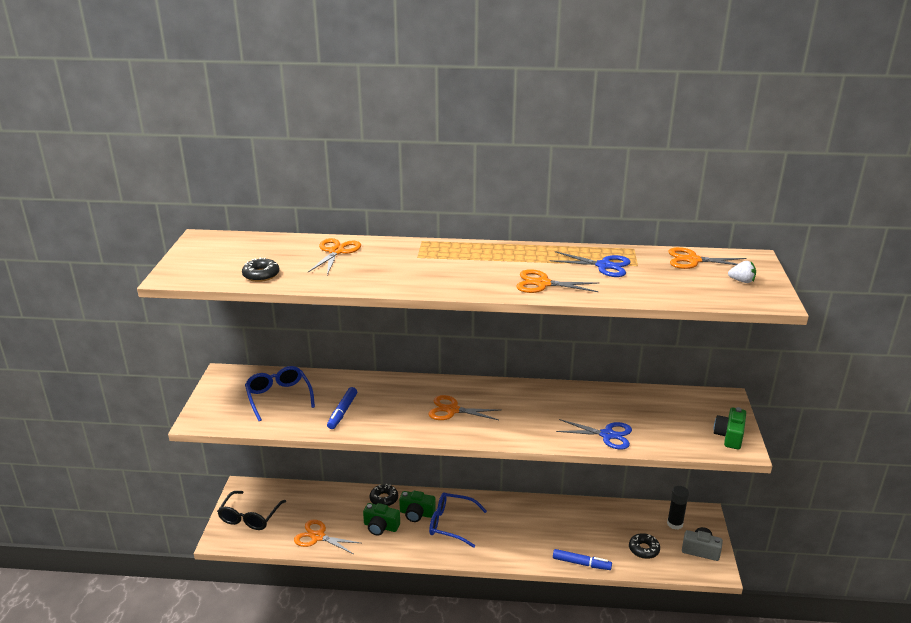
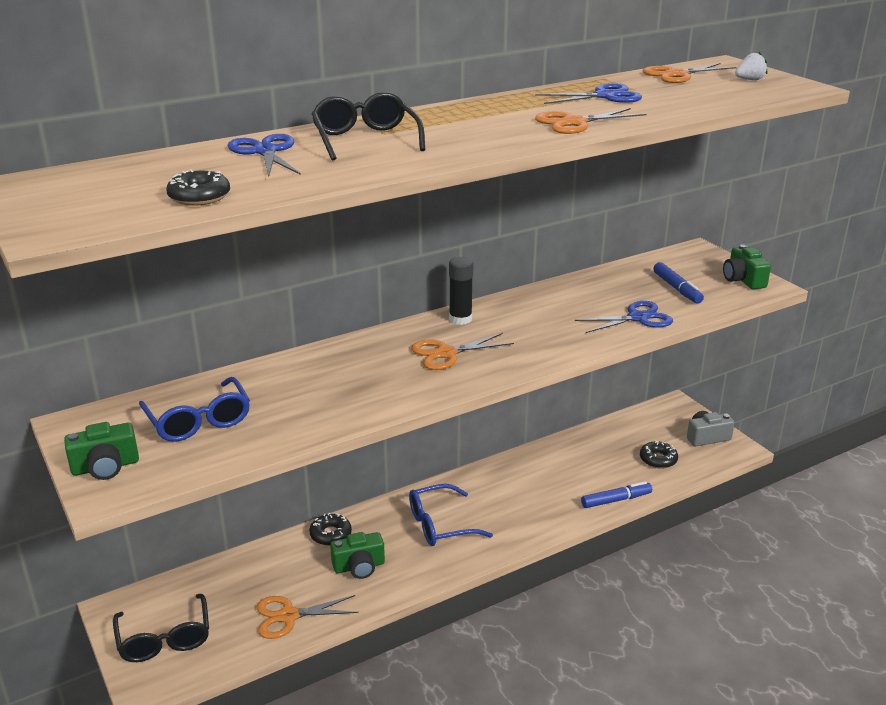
camera: 35 degrees left, 0 degrees up
(279, 397) = (198, 420): blue glasses -> blue glasses turned 150 degrees counterclockwise
(336, 252) = (265, 151): orange scissors -> blue scissors
(342, 412) = (312, 404): blue marker -> blue marker (677, 289)
(399, 259) = (366, 140): none -> black glasses
(416, 513) = (388, 532): green camera -> green camera (105, 467)
(675, 524) = (660, 424): black glue stick -> black glue stick (460, 319)

